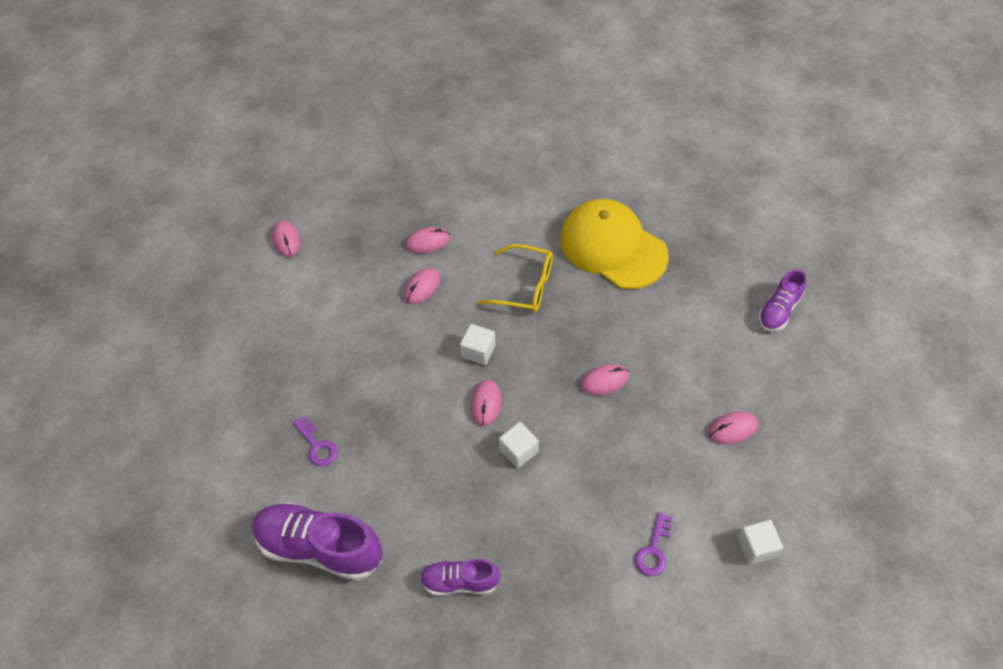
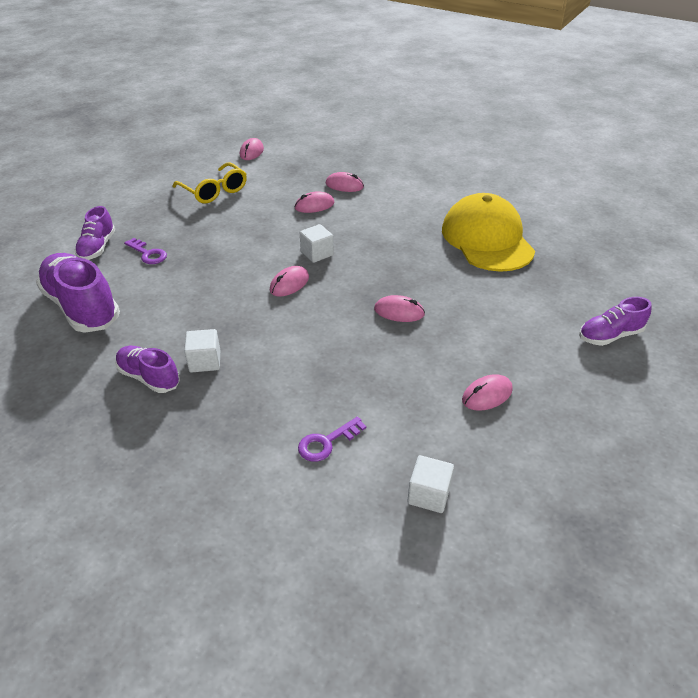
camera: 30 degrees right, 15 degrees down
(257, 468) = (97, 247): none -> purple shoe
(317, 445) = (148, 254): purple key -> purple key turned 45 degrees counterclockwise
(519, 451) = (283, 322): white cube -> white cube (205, 361)
(525, 286) = (392, 233): yellow glasses -> yellow glasses (214, 191)
(732, 429) = (487, 395): pink mouse -> pink mouse turned 45 degrees counterclockwise

